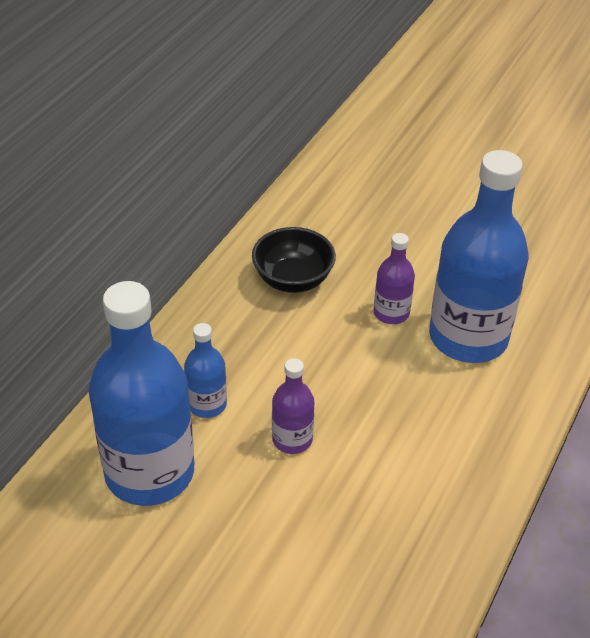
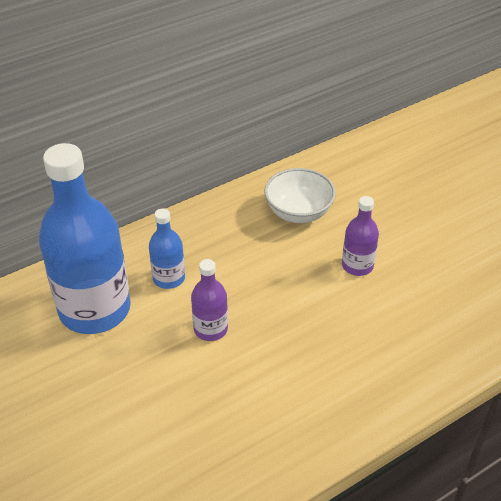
camera: 30 degrees right, 0 degrees up
(293, 280) = (298, 212): black bowl -> white bowl
(468, 337) = (407, 308): blue bottle -> none

